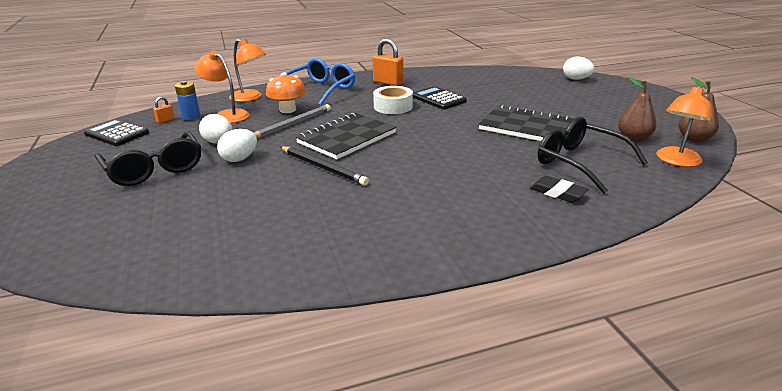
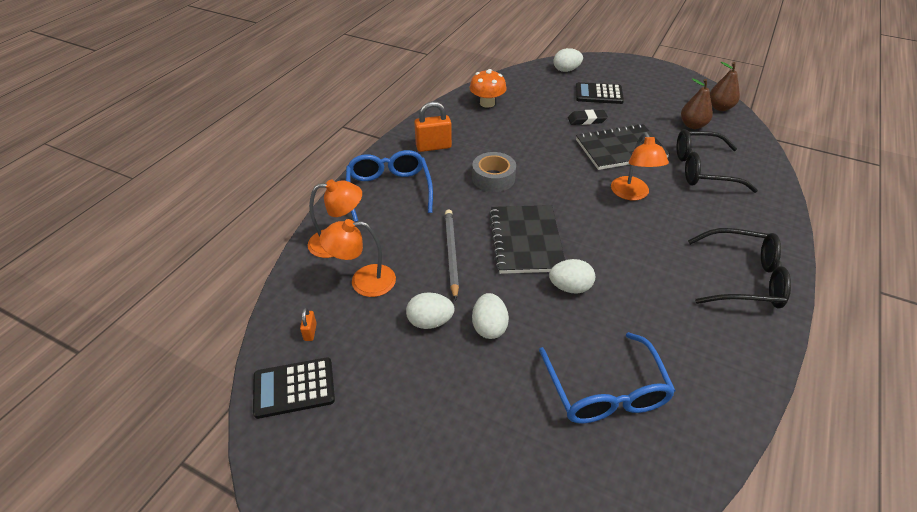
camera: 45 degrees left, 15 degrees up
(154, 169) = (440, 398): black glasses -> black glasses (743, 279)
(191, 117) = (330, 308): blue battery -> none
(230, 217) = (605, 391): none -> blue glasses
(287, 110) = (410, 237): orange mushroom -> orange mushroom (487, 103)
(323, 167) = (570, 287): black pencil -> white egg
(393, 106) = (493, 178): white tape -> grey tape
(438, 99) = (511, 148): black calculator -> black calculator (598, 94)
(557, 193) = (734, 208): black eraser -> black eraser (587, 120)
(676, 161) = (741, 136): orange lamp -> orange lamp (632, 194)

